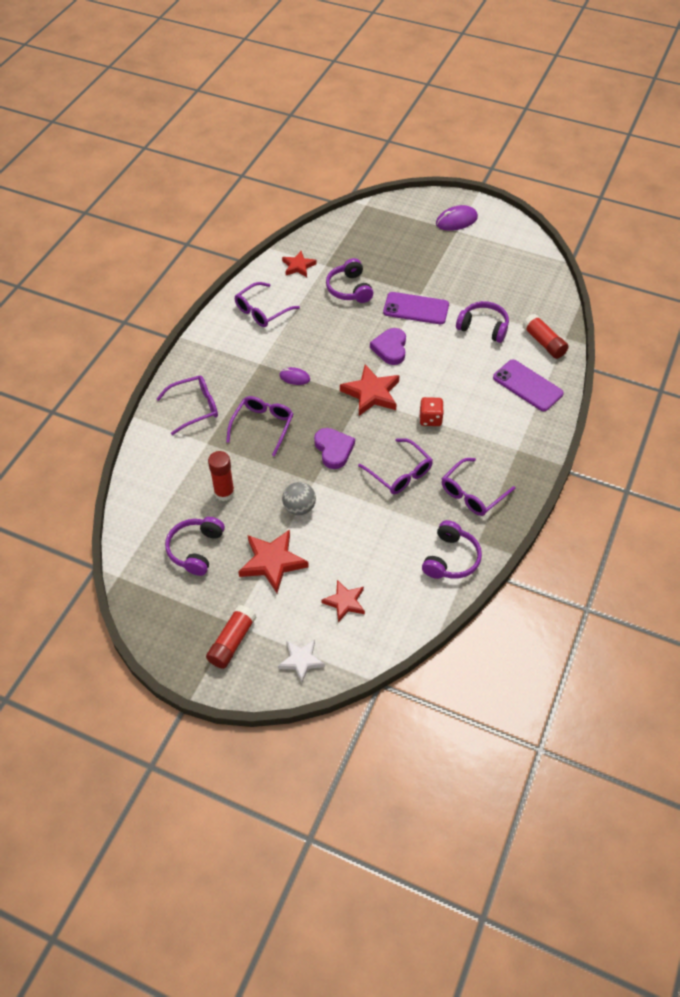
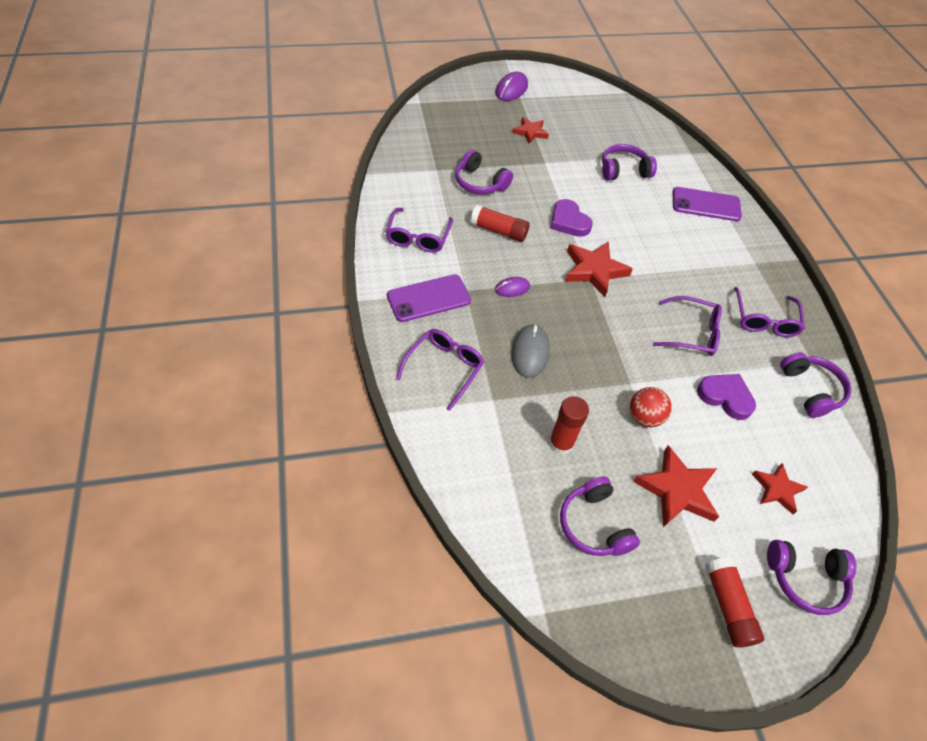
camera: 40 degrees left, 0 degrees up
(262, 426) = (530, 352): purple glasses -> grey mouse
(298, 266) = (412, 180): red star -> red star (530, 132)
(299, 508) = (644, 417): grey ball -> red ball
(301, 661) = (805, 579): white star -> purple headphones
(334, 449) = (616, 341): purple heart -> purple heart (725, 397)
(416, 308) = (554, 177): purple phone -> purple phone (429, 298)
(430, 419) = (665, 270): red dice -> none
(543, 342) = (680, 164): red glue stick -> red glue stick (498, 231)

